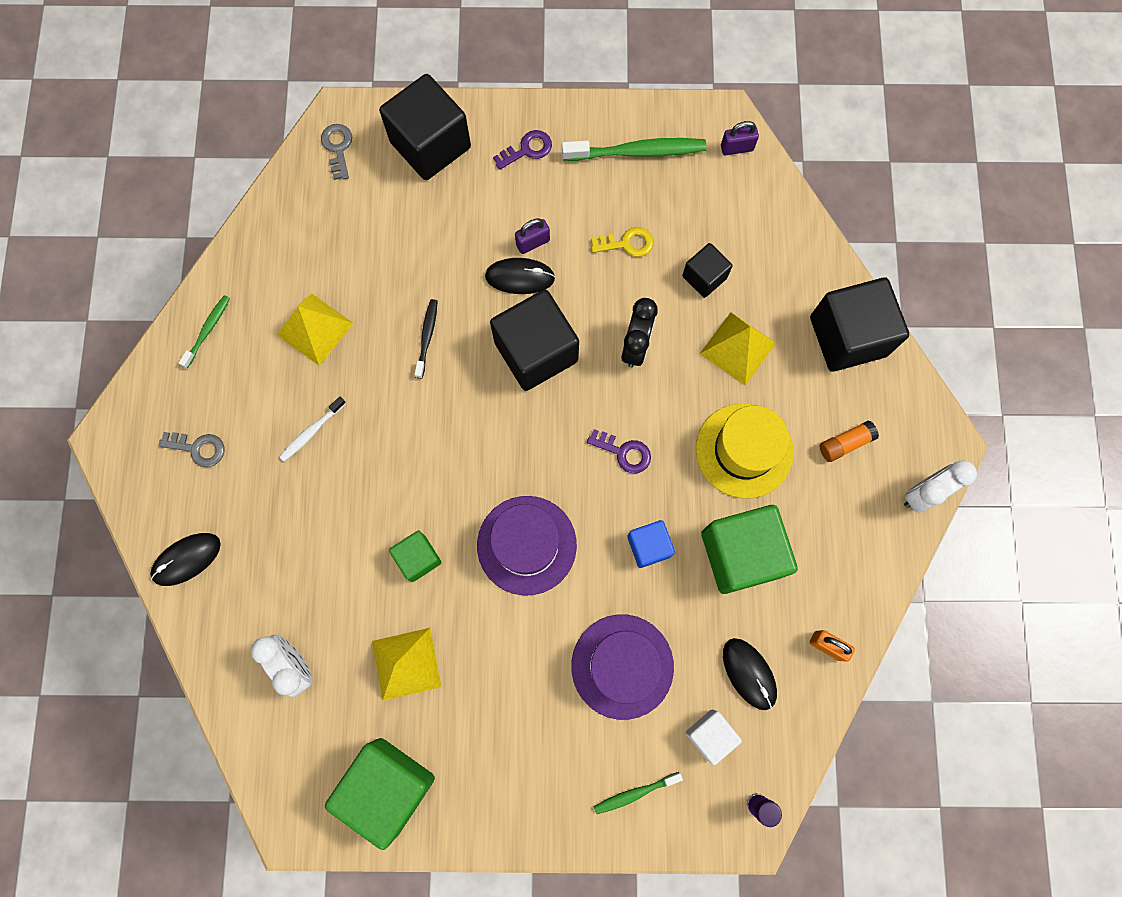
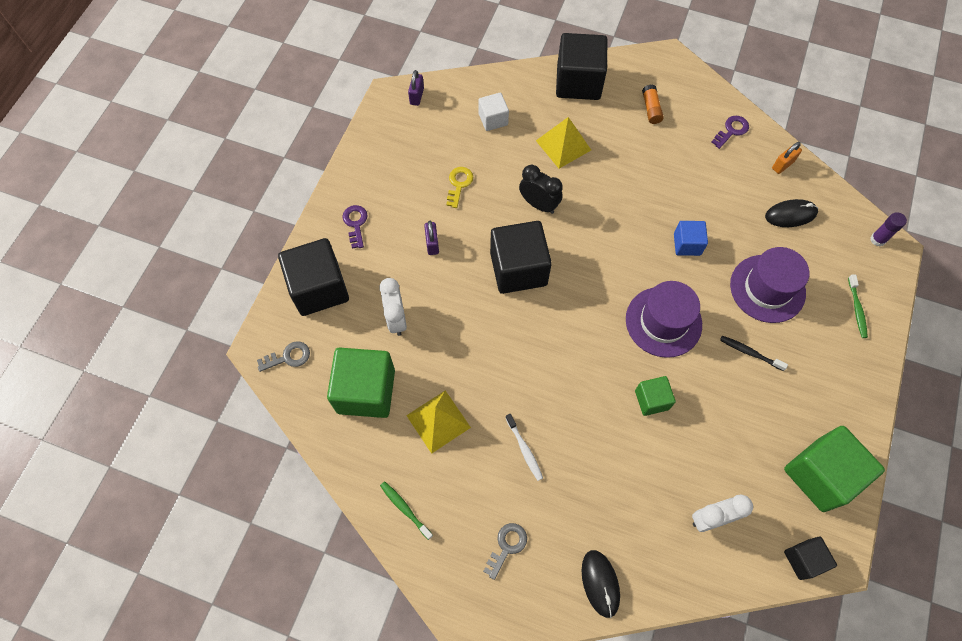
camera: 70 degrees left, 10 degrees down
(338, 148) = (288, 357): grey key -> grey key turned 150 degrees clockwise
(406, 664) = (731, 433): yellow pyramid -> none
(427, 337) = (478, 340): black toothbrush -> black toothbrush (750, 353)
(520, 277) = (456, 261): black mouse -> none
(624, 452) = (614, 237): purple key -> purple key (731, 130)
(637, 152) = (391, 155): green toothbrush -> none
(704, 277) = (504, 147): black cube -> black cube (803, 559)
(710, 735) = (826, 251): white cube -> white cube (493, 119)
(741, 554) = (708, 192): green cube -> green cube (366, 391)
(744, 450) = (637, 166): yellow hat -> none
(923, 493) = (697, 80): white clock -> white clock (396, 319)

